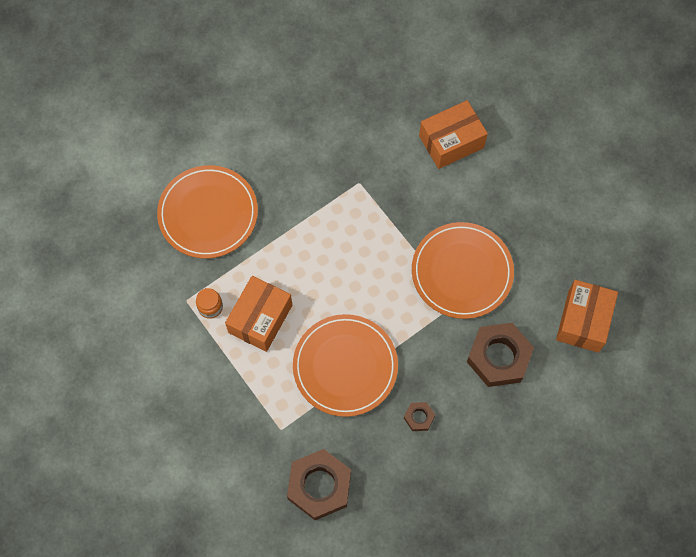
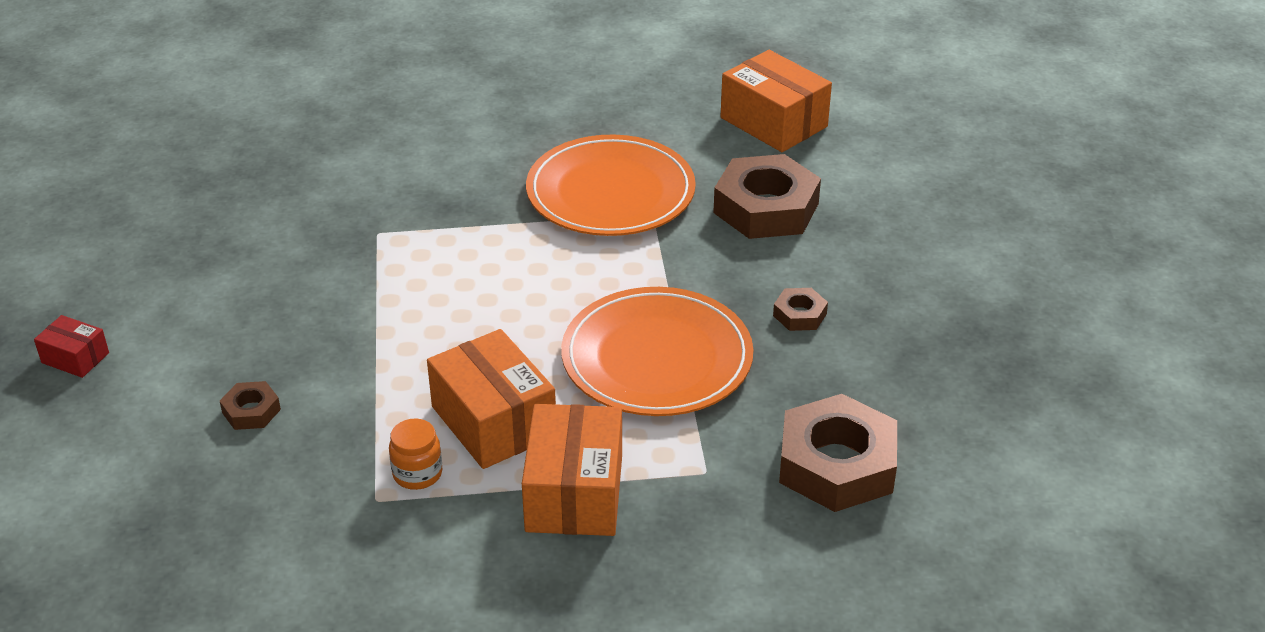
camera: 60 degrees left, 30 degrees down
(198, 118) = (75, 358): none -> red box
(208, 214) = (251, 411): orange plate -> brown nut
(451, 142) = (410, 130): orange box -> orange box (574, 493)

